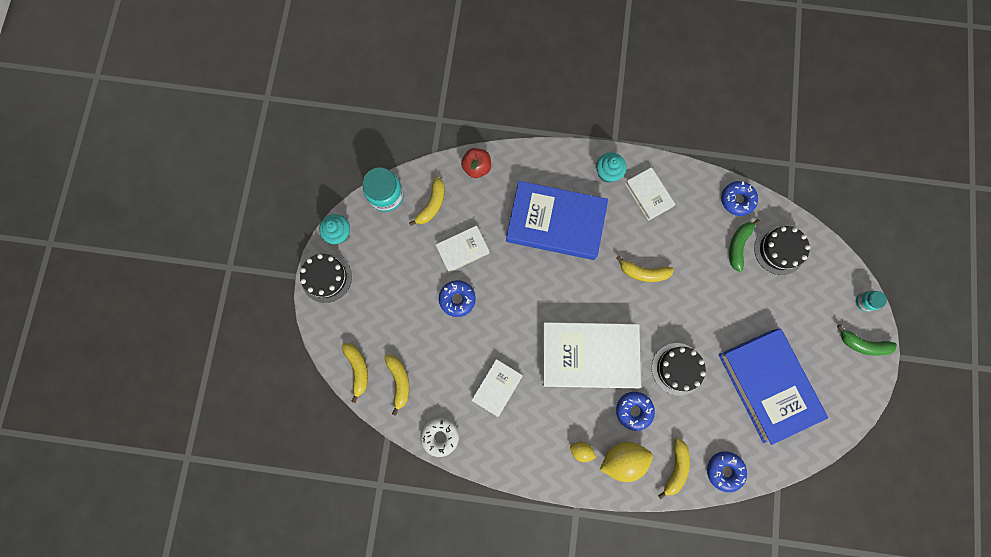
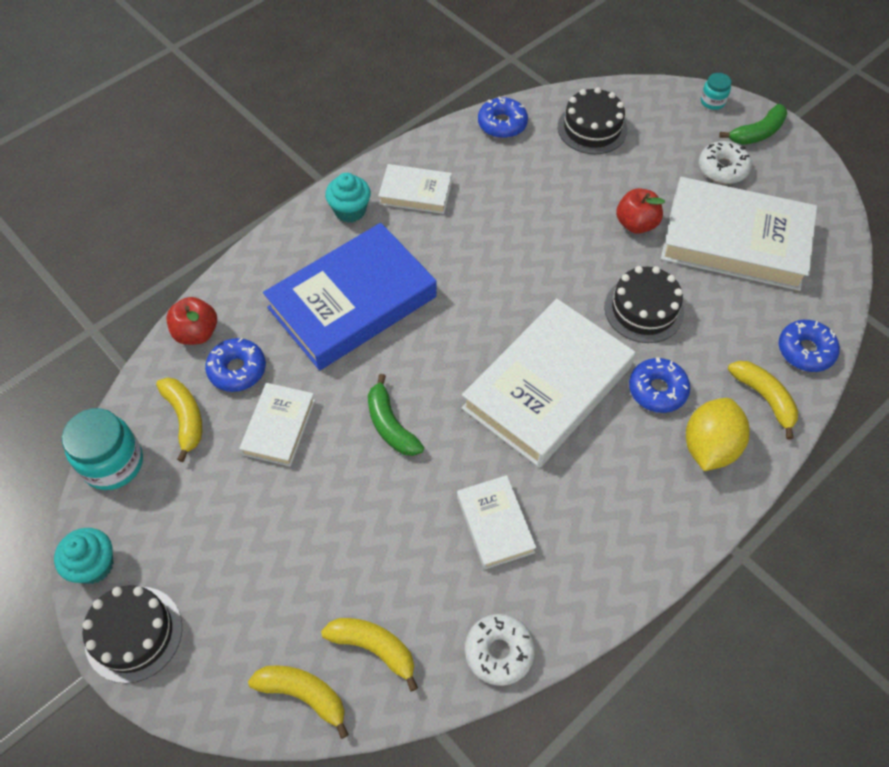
camera: 50 degrees left, 20 degrees down
(457, 299) = (335, 483): blue donut -> blue donut (237, 370)
(581, 450) = (662, 486): yellow lemon -> none
(643, 272) = (499, 261): yellow banana -> none
(731, 324) = (636, 224): none -> red apple
(738, 245) = (553, 157): green banana -> green banana (390, 425)
(767, 385) = (735, 240): blue book -> white book
(815, 343) = (723, 168): none -> white donut

